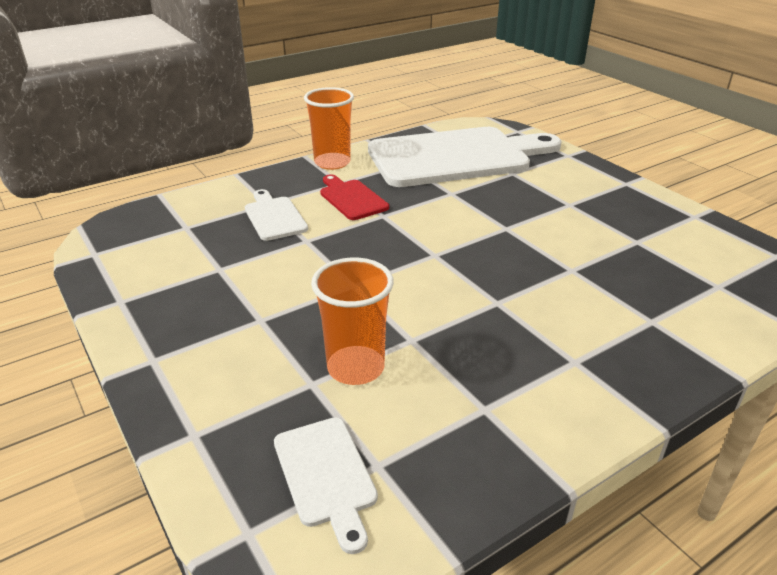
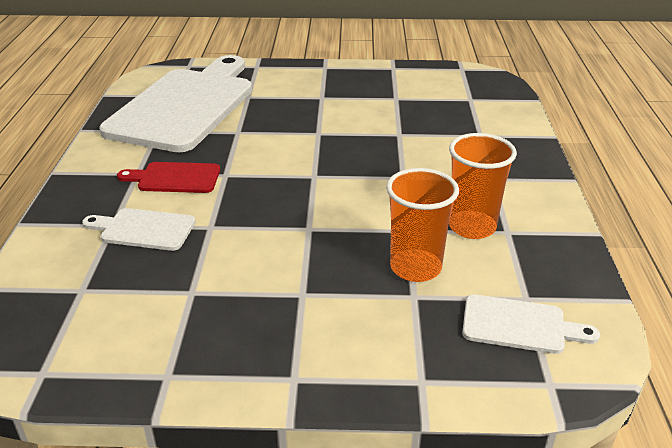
camera: 55 degrees left, 0 degrees up
(332, 163) = (94, 163): orange cup -> orange cup (472, 227)

